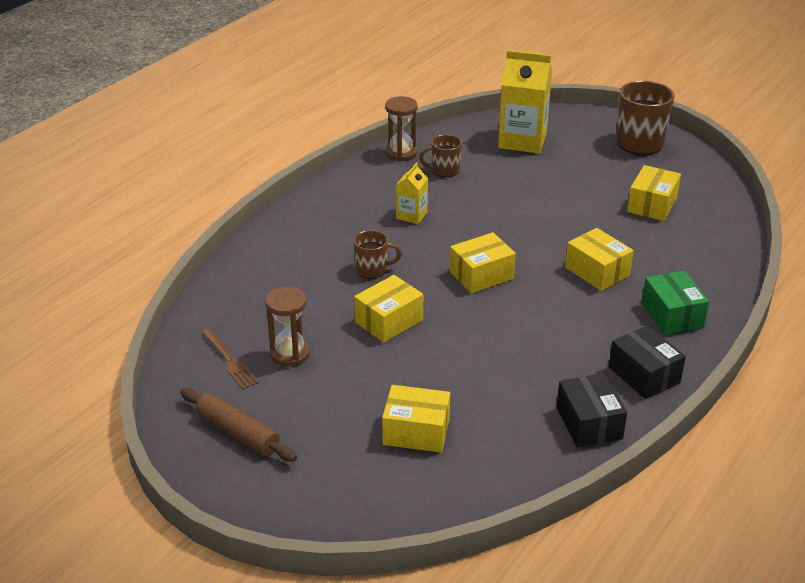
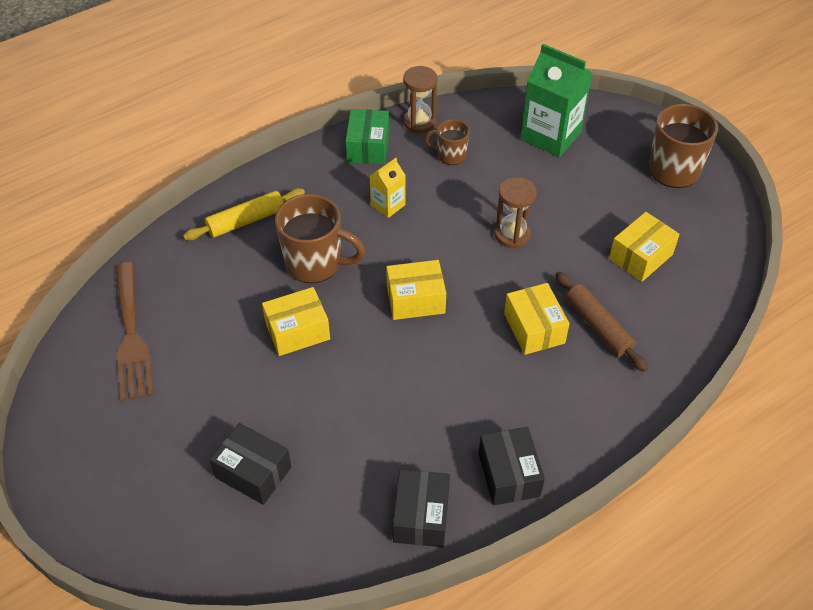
camera: 20 degrees right, 15 degrees up
(230, 361) = (131, 336): brown fork -> brown fork, size x1.76
(238, 433) = (97, 421): brown rolling pin -> brown rolling pin (598, 326)
(286, 253) = (246, 221): none -> yellow rolling pin
(290, 354) = (188, 343): brown hourglass -> brown hourglass (512, 235)
(372, 270) = (315, 263): brown mug -> brown mug, size x1.80
(416, 431) = (253, 472): yellow box -> black box
(522, 140) = (550, 136): yellow carton -> green carton
(672, 315) = (580, 407): green box -> green box (368, 147)

